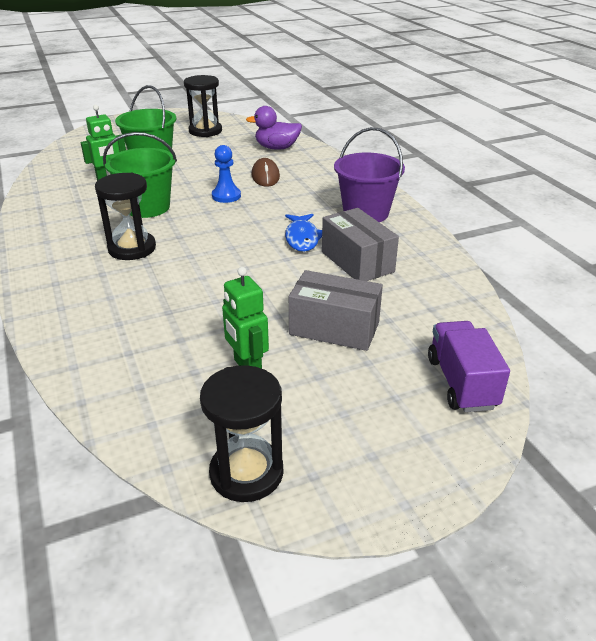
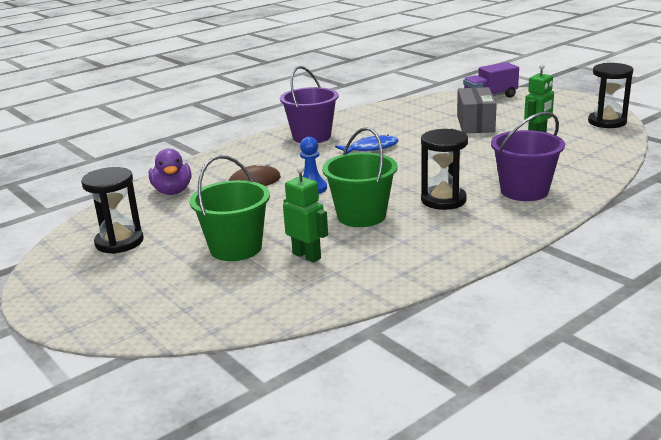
camera: 105 degrees left, 10 degrees down
(98, 298) = (524, 191): none -> purple bucket
(357, 261) = (391, 129): grey box -> none

